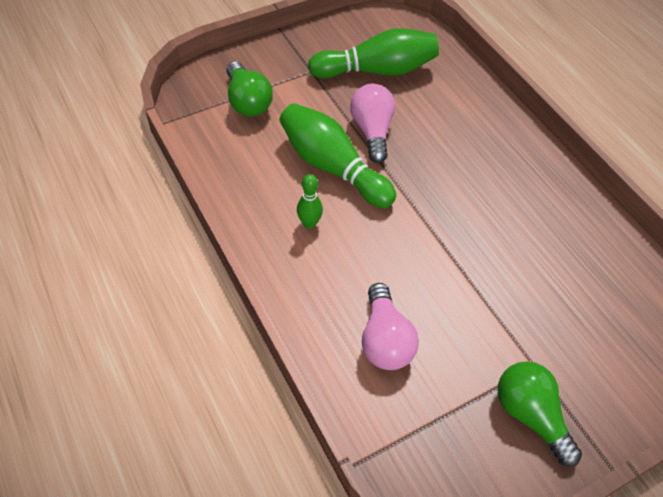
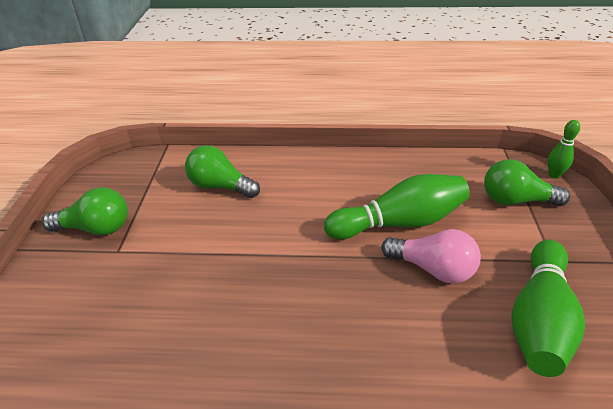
camera: 125 degrees right, 15 degrees down
(309, 223) = (347, 188): green bowling pin -> green bowling pin (554, 175)
(385, 340) = (220, 186): pink light bulb -> green light bulb

